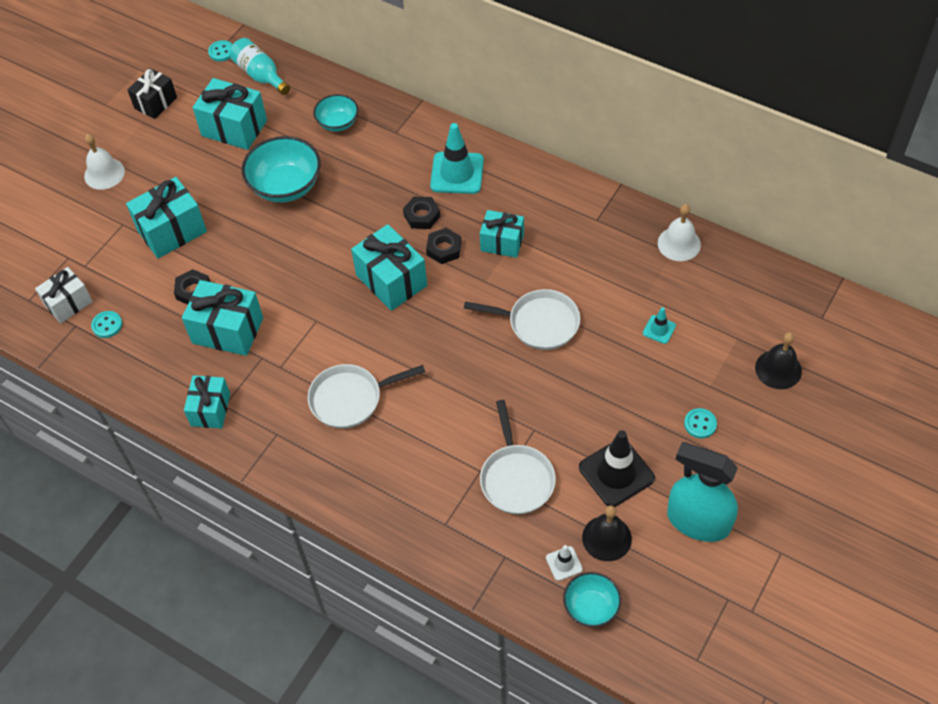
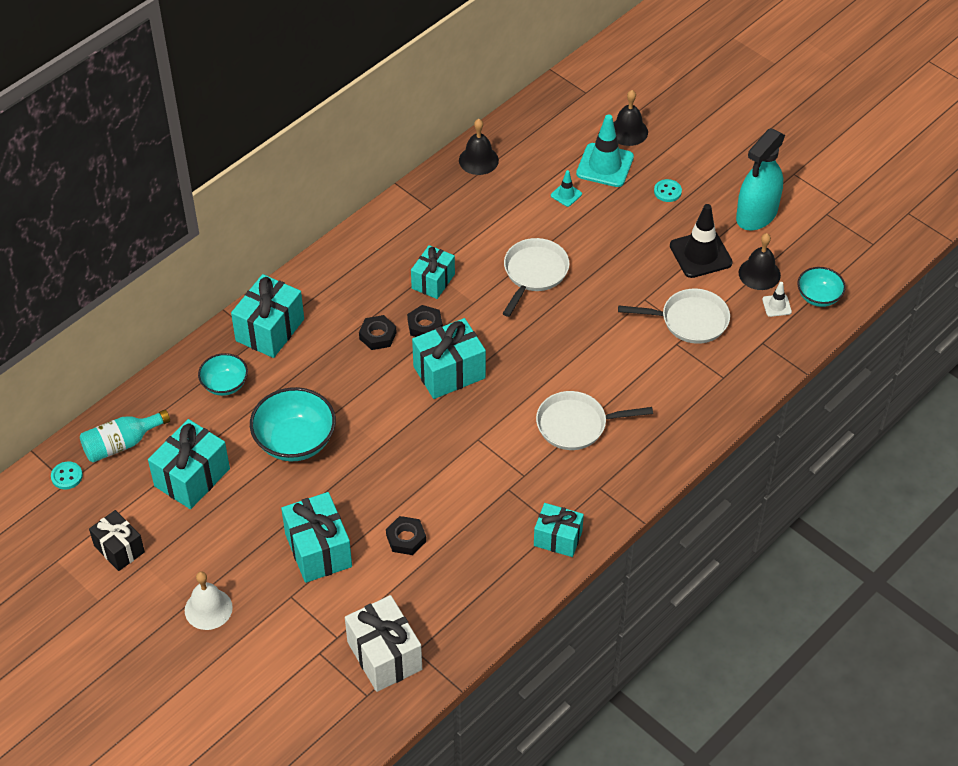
camera: 80 degrees left, 5 degrees down
(68, 303) = (384, 656): white gift -> white gift, size x1.51
(107, 325) = (426, 621): turquoise button -> none
(227, 330) = (466, 514): turquoise gift -> turquoise gift (270, 330)
(350, 399) = (576, 425): white pan -> white pan turned 90 degrees clockwise
(457, 173) = (334, 299): turquoise traffic cone -> turquoise traffic cone (605, 165)
(679, 243) = (478, 160): white bell -> black bell

